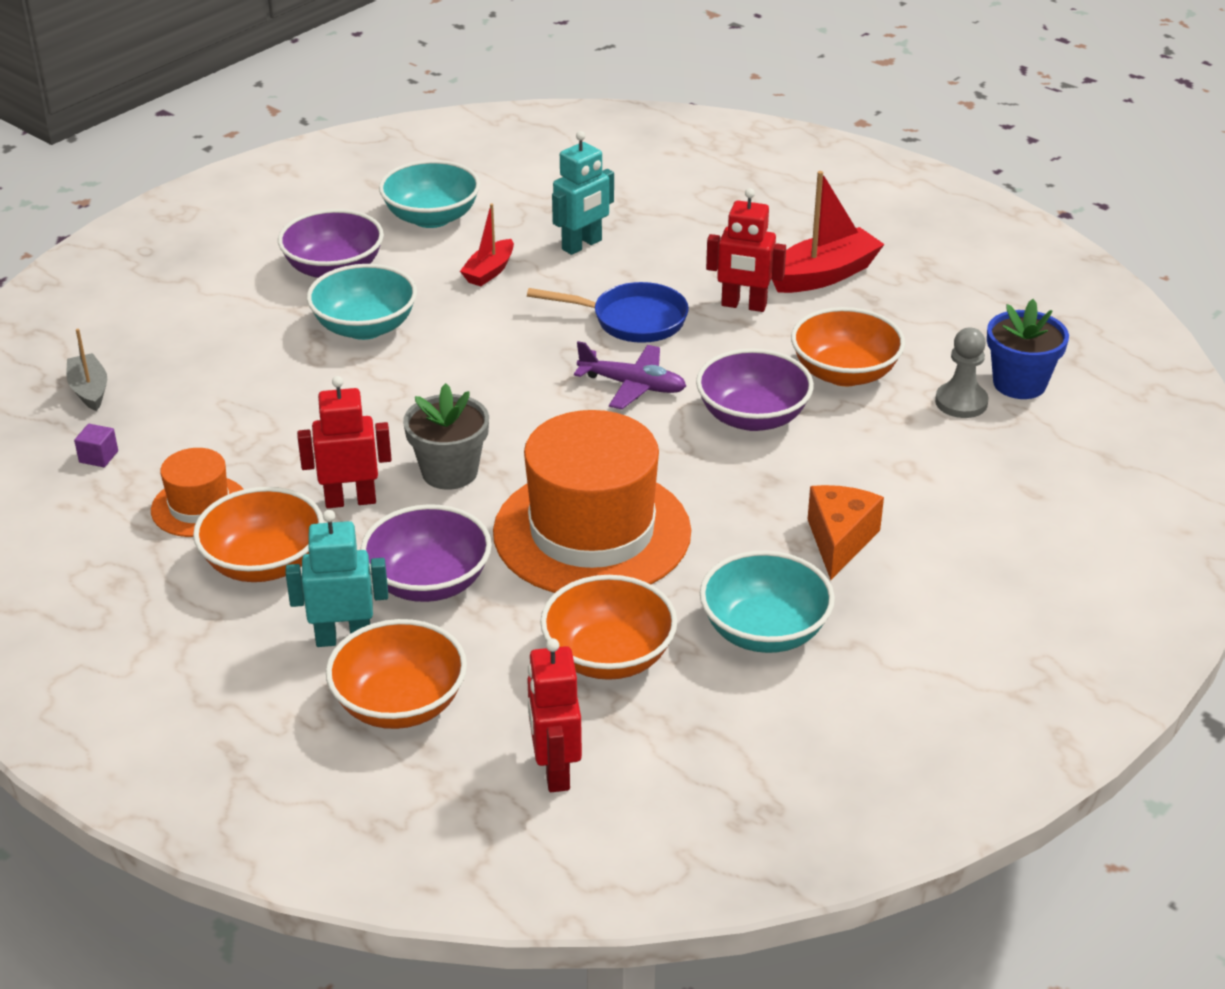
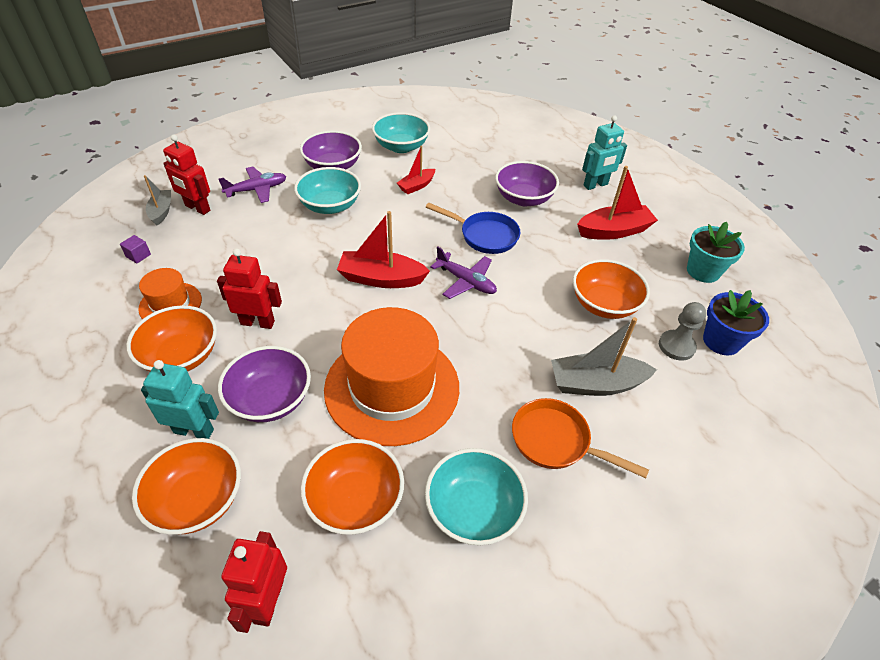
camera: 15 degrees right, 10 degrees up
(228, 328) = (257, 190): none -> purple plane
(449, 472) = (326, 317): grey flower pot -> none
(503, 408) = (381, 278): none -> red boat
(582, 245) = (476, 180): turquoise robot -> turquoise robot (595, 185)
(743, 305) = (556, 241): red robot -> red robot (197, 208)
(752, 417) = (532, 323): purple bowl -> purple bowl (523, 198)
(839, 540) = (556, 441): orange cheese -> orange pan
(868, 468) = (595, 384): none -> grey boat
(970, 303) = (703, 271): none -> turquoise flower pot

